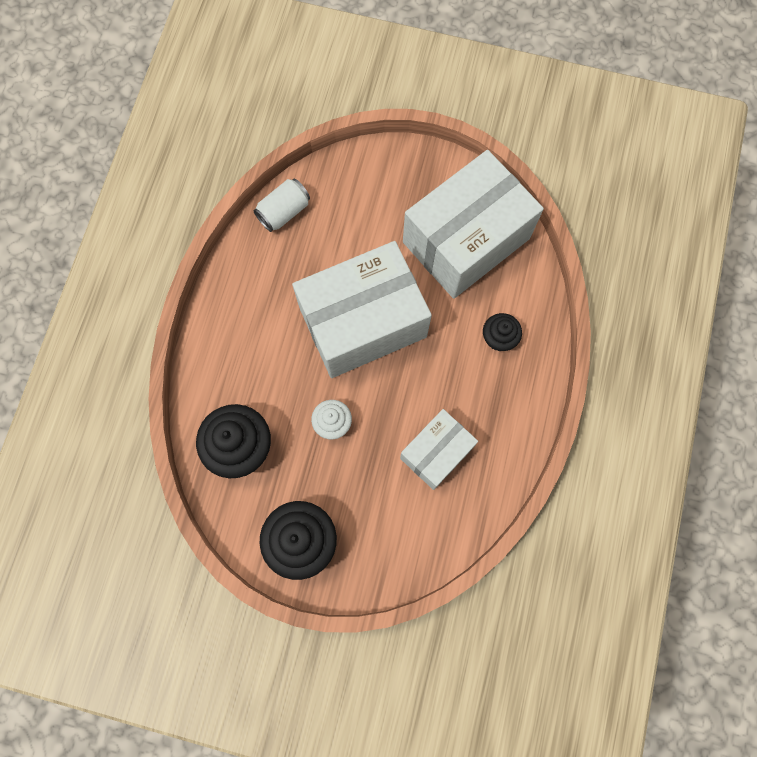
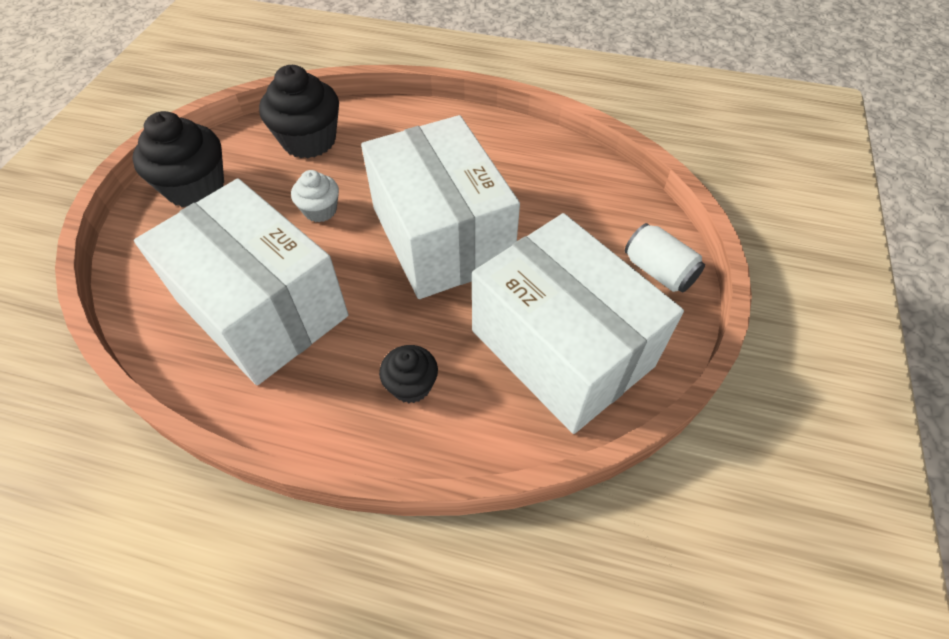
camera: 90 degrees right, 20 degrees down
(284, 212) = (580, 166): white can -> white can (658, 271)
(436, 452) = (262, 308): white box -> white box, size x1.84

